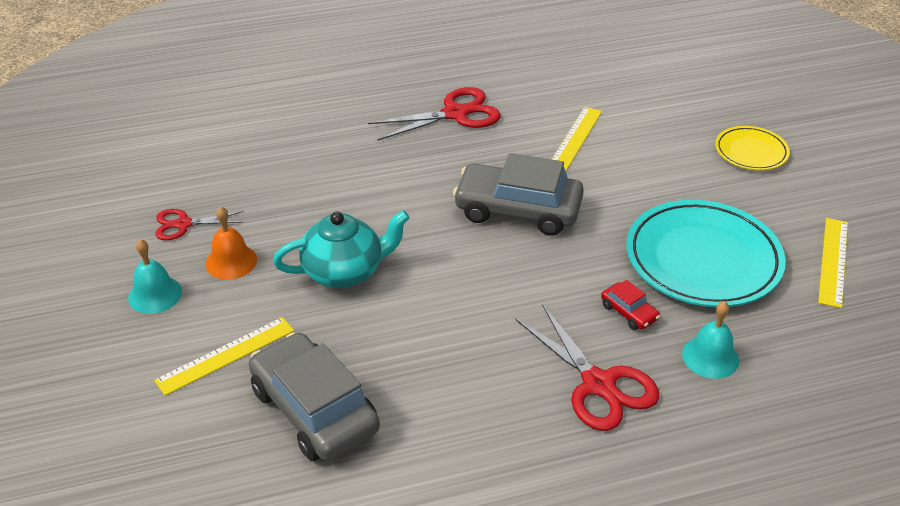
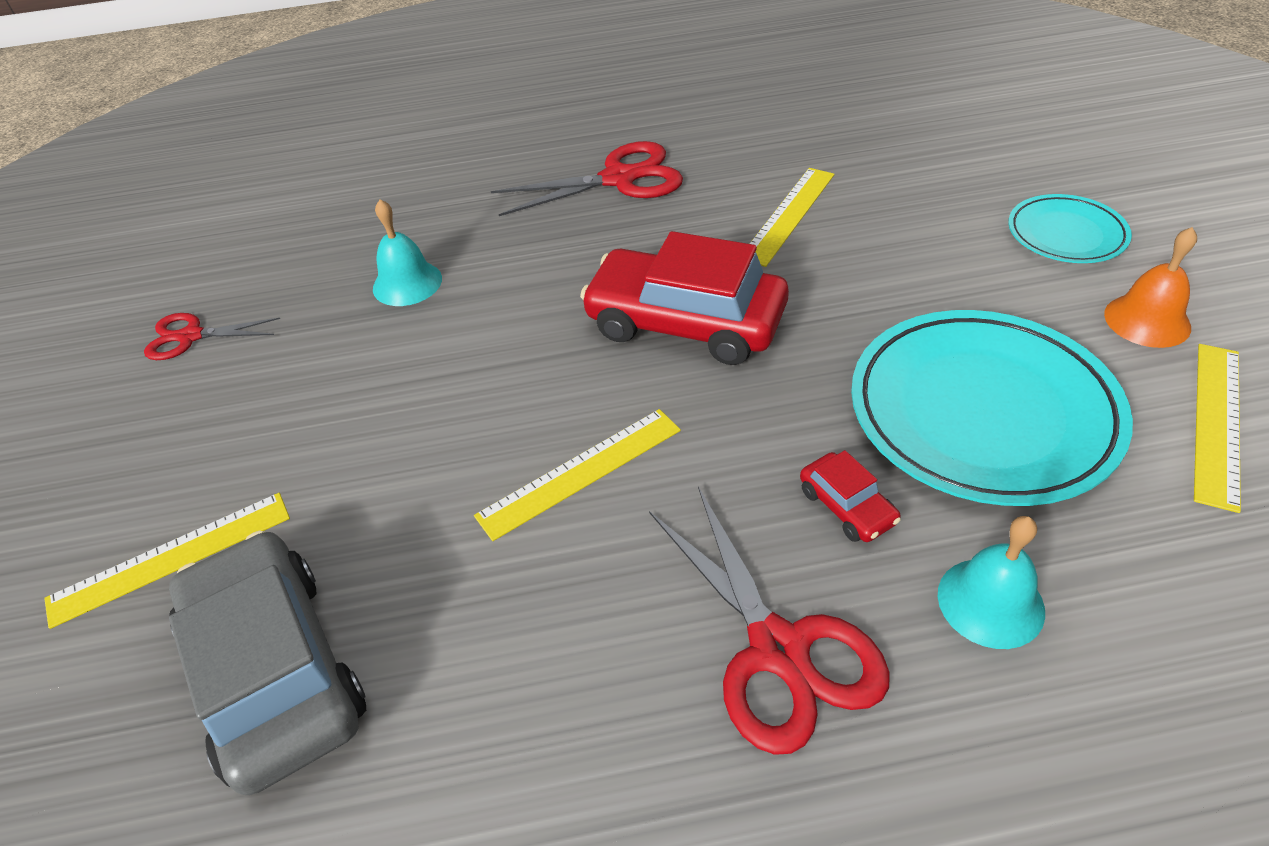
camera: 10 degrees right, 5 degrees up
(155, 294) = (107, 446): turquoise bell -> turquoise bell (407, 283)
(231, 261) = (236, 396): orange bell -> orange bell (1147, 320)
(344, 271) = (398, 417): turquoise teapot -> none
(469, 299) = (580, 472): none -> yellow ruler
(518, 210) = (685, 323): grey car -> red car
(751, 152) = (1066, 234): yellow plate -> turquoise plate

